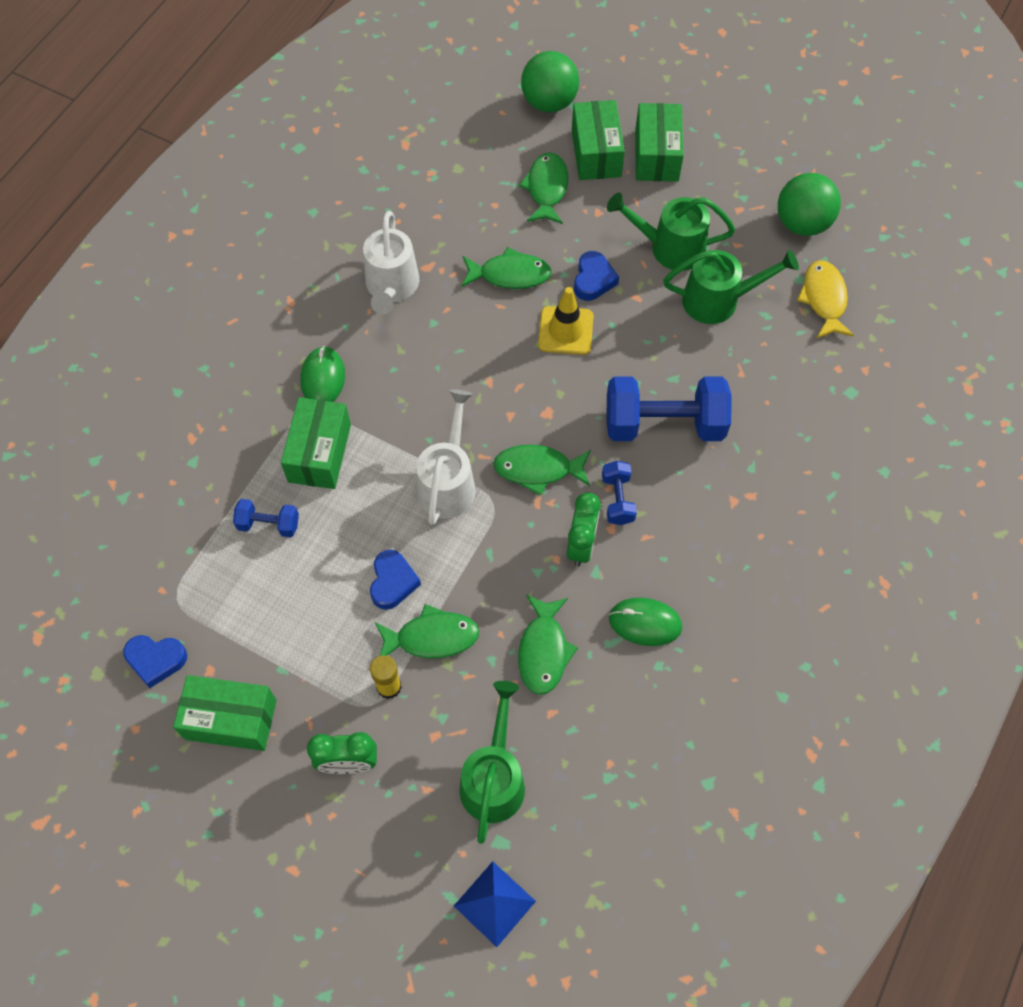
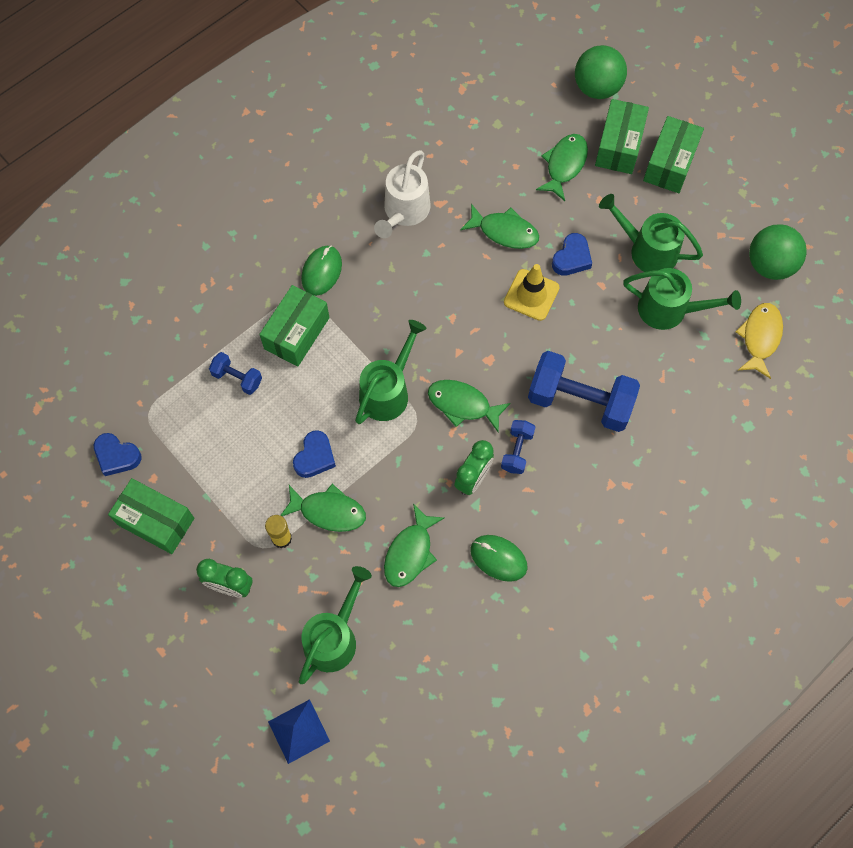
camera: 20 degrees right, 5 degrees up
(448, 482) = (388, 390): white watering can -> green watering can

